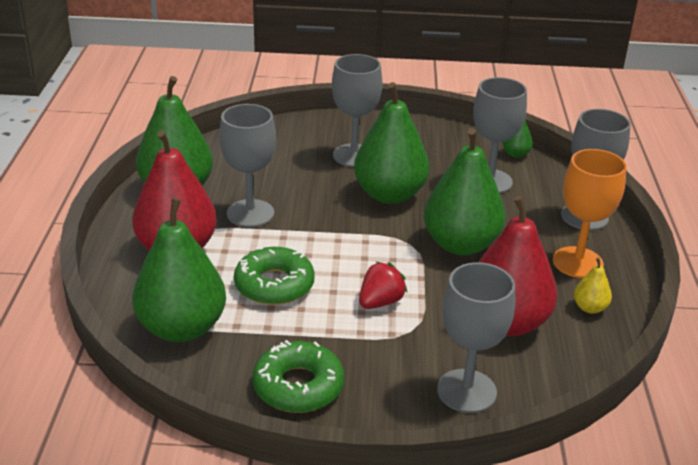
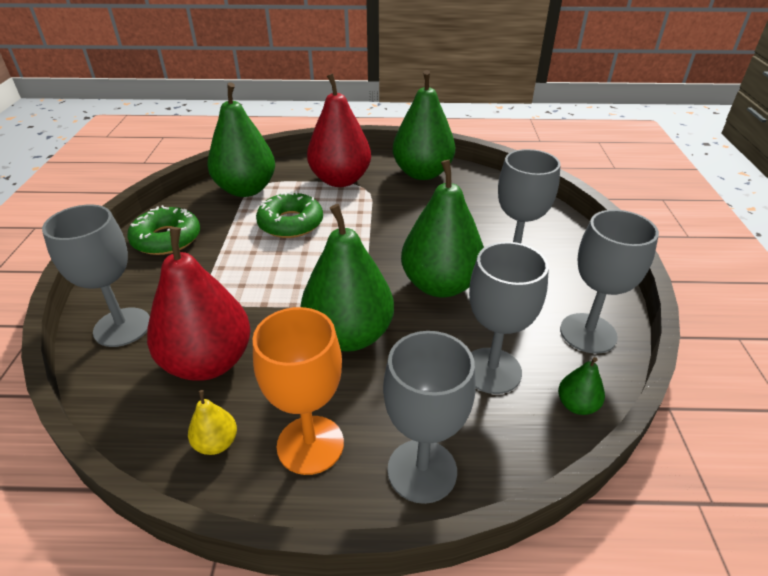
camera: 90 degrees right, 5 degrees up
(250, 213) = (393, 207): grey goblet -> grey goblet (588, 333)
(380, 302) = (258, 278): red strawberry -> none

